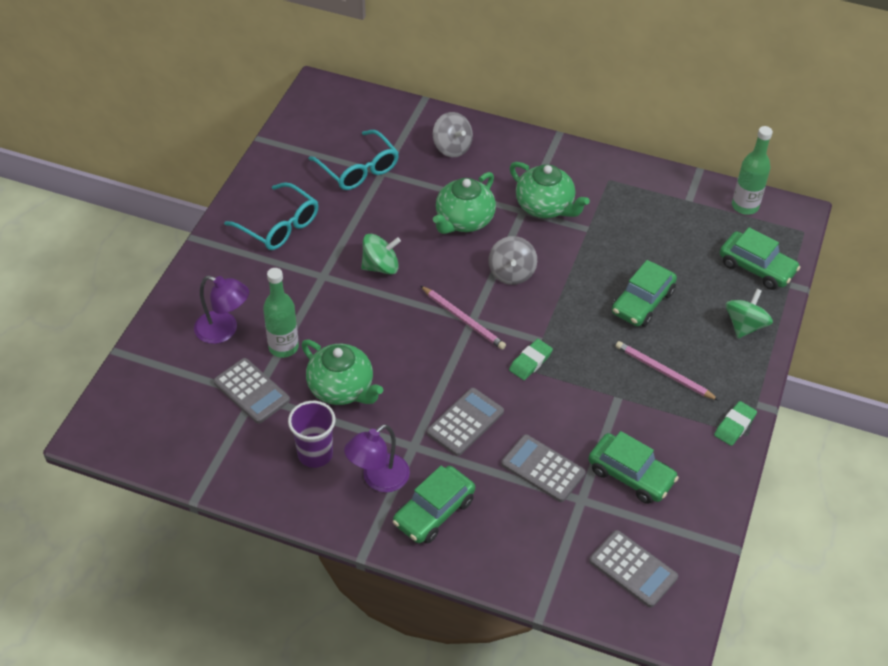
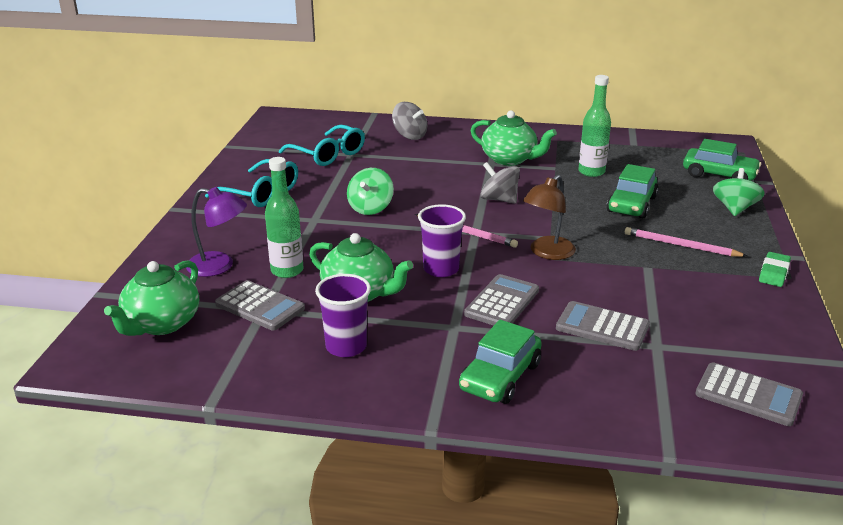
camera: 10 degrees left, 20 degrees down
(378, 479) = (426, 358): purple lamp -> none
(381, 266) = (370, 208): green spinning top -> green spinning top turned 135 degrees clockwise
(423, 368) = (441, 269): none -> purple cup
(463, 220) = (439, 174): green teapot -> green teapot (161, 324)
(511, 273) = (499, 199): grey spinning top -> grey spinning top turned 135 degrees clockwise
(530, 362) = (547, 253): green eraser -> brown lamp
(631, 475) = (696, 320): green car -> none
(745, 206) = (683, 143): green bottle -> green bottle (591, 172)

